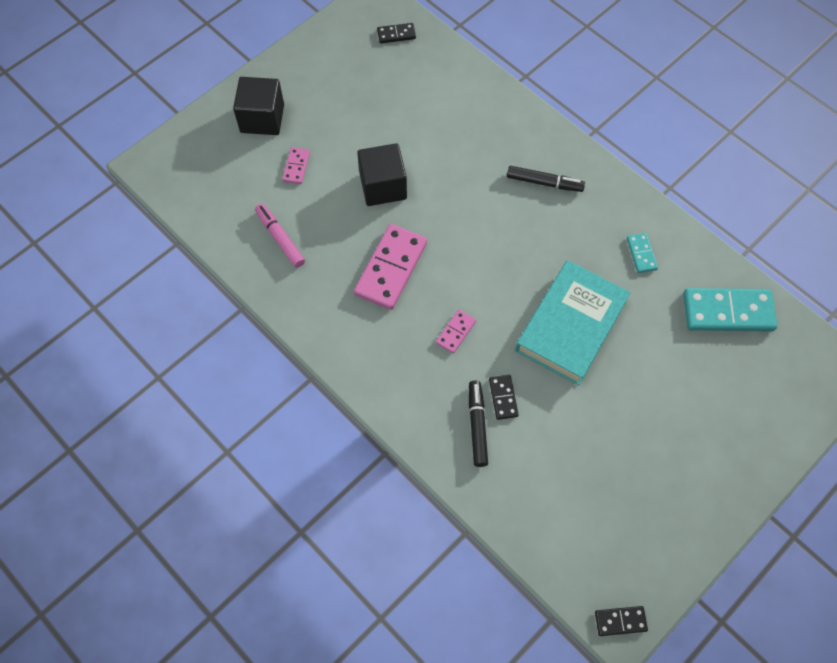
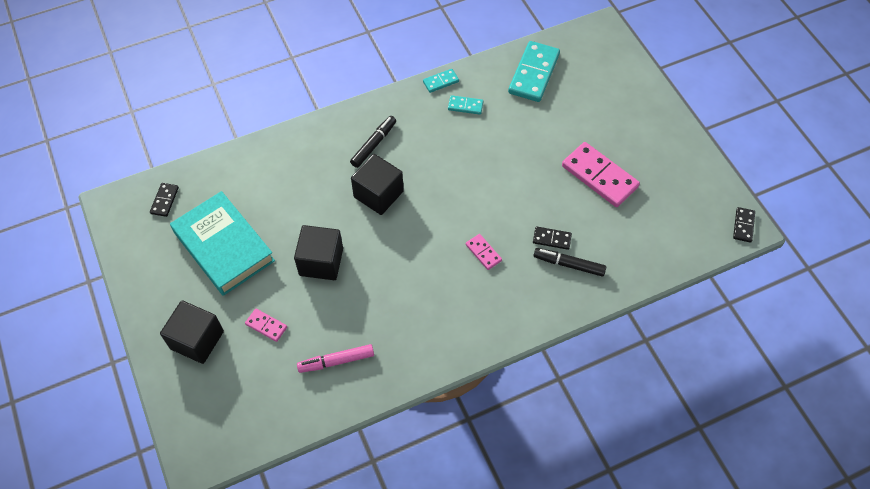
camera: 70 degrees left, 5 degrees down
(391, 268) = (405, 281): pink domino -> pink domino (599, 176)
(484, 208) = (378, 194): none -> black cube
(571, 326) = (508, 172): turquoise book -> turquoise book (224, 246)
(662, 218) = (441, 82): none -> turquoise domino

